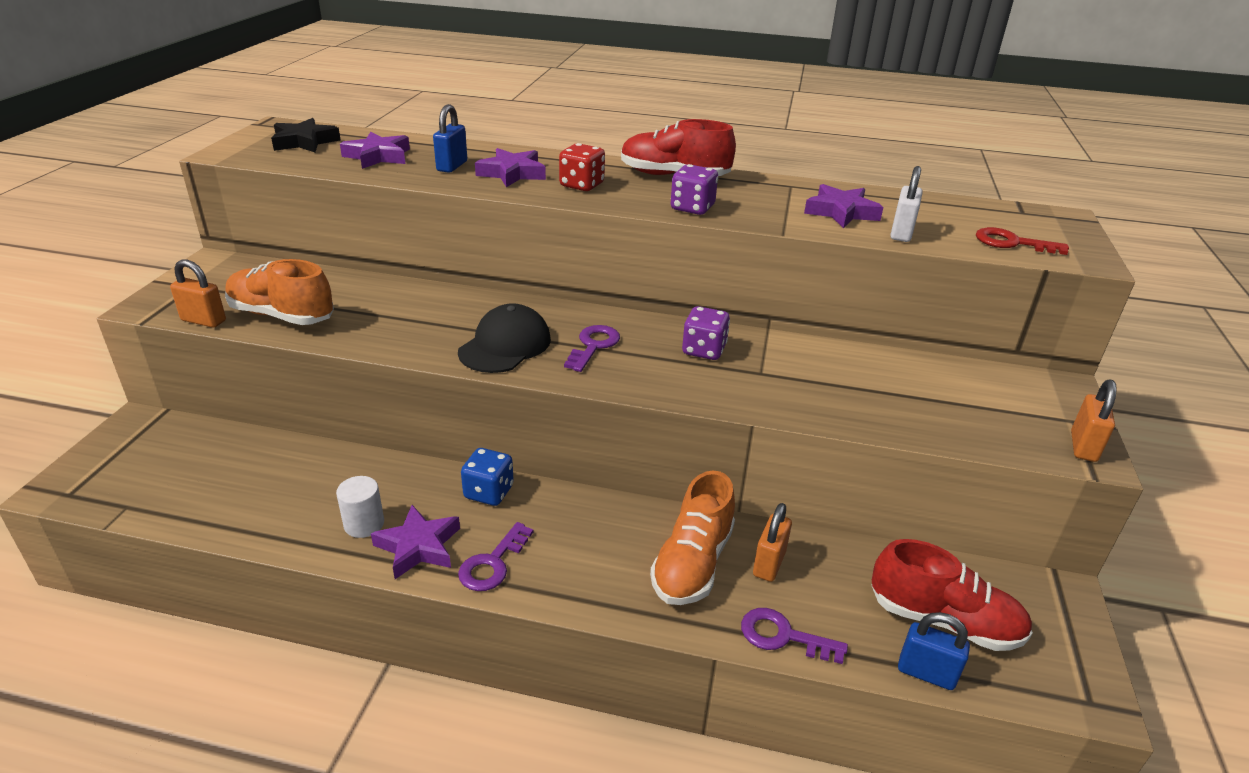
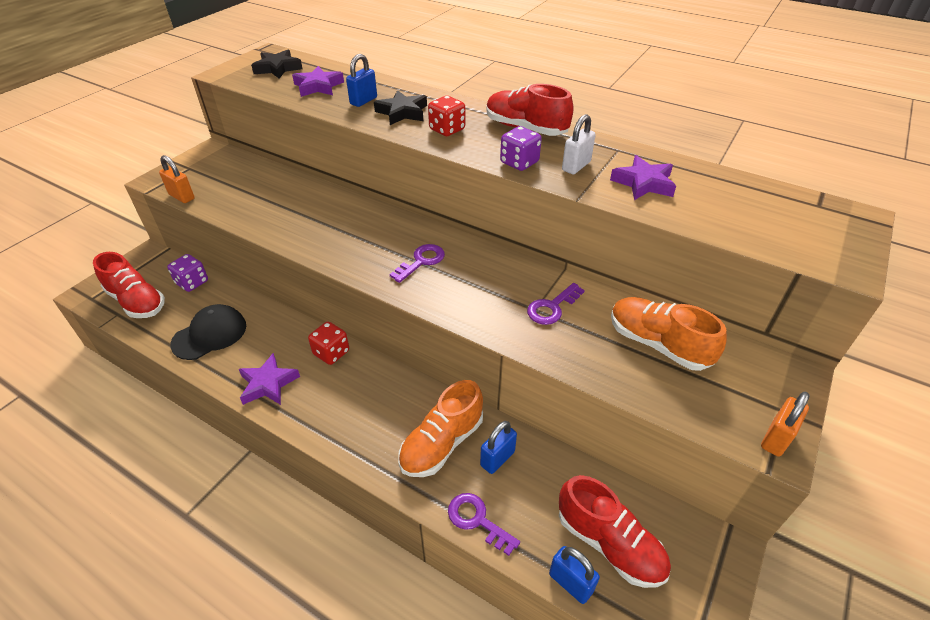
camera: 20 degrees right, 10 degrees up
(152, 485) = (137, 301): none -> red shoe
(282, 315) = (230, 200): orange shoe -> orange shoe (658, 344)
(364, 524) = (243, 359): white cylinder -> none
(489, 492) = (331, 353): blue dice -> red dice
(492, 563) = (308, 408): purple key -> purple key (552, 307)
(505, 345) = (359, 250): black cap -> black cap (210, 334)
(512, 173) = (402, 112): purple star -> black star
(704, 350) = (502, 280): purple dice -> purple dice (192, 282)
(769, 564) = (497, 458): orange padlock -> blue padlock
(901, 233) = (683, 213): white padlock -> white padlock (576, 166)
(1012, 243) = (783, 238): red key -> none

